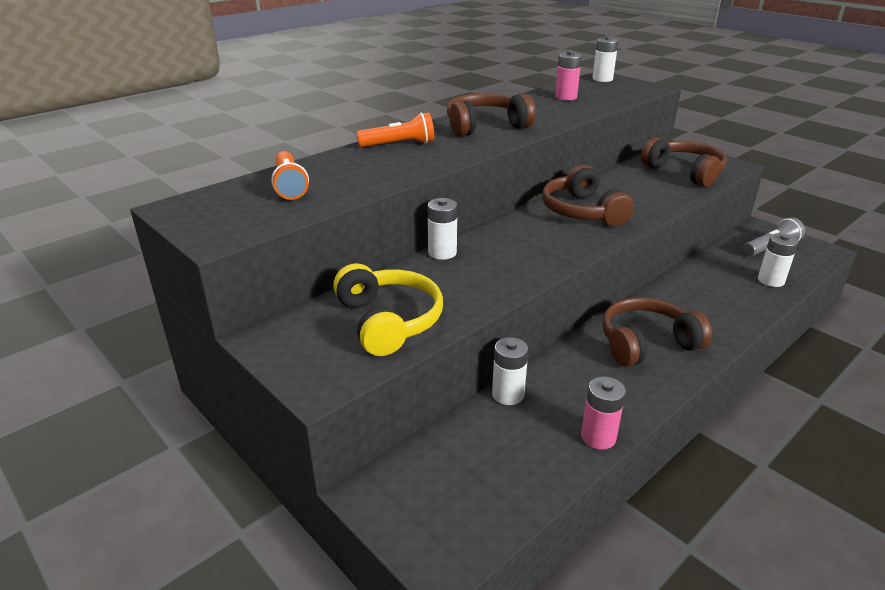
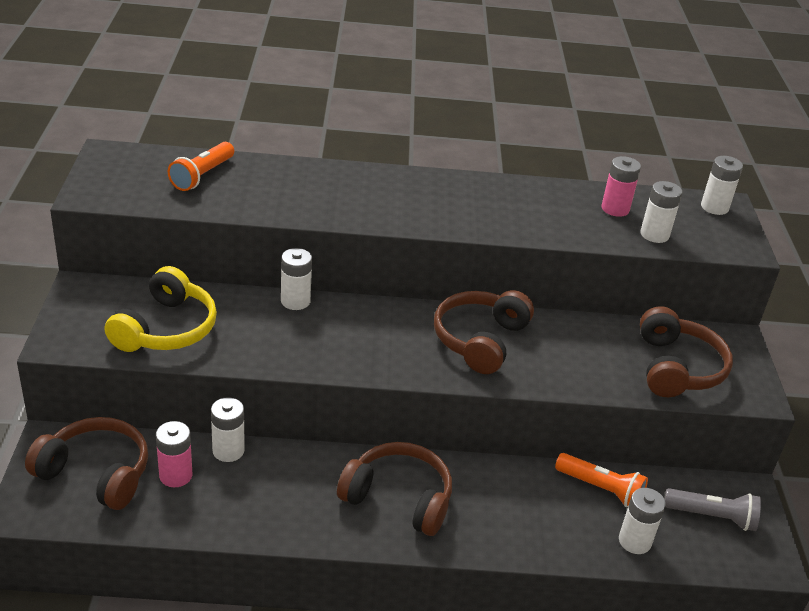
camera: 40 degrees right, 5 degrees up
(399, 144) = (349, 180): orange flashlight -> orange flashlight (601, 489)
(485, 126) = (459, 201): brown headphones -> brown headphones (96, 473)
(598, 437) = (232, 526): pink battery -> pink battery (176, 475)
(607, 99) = (654, 235): none -> white battery

